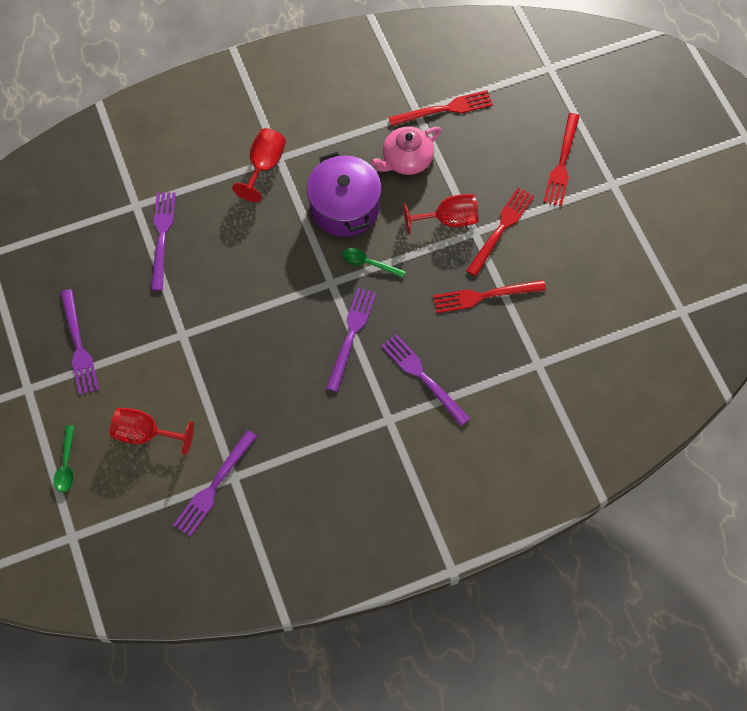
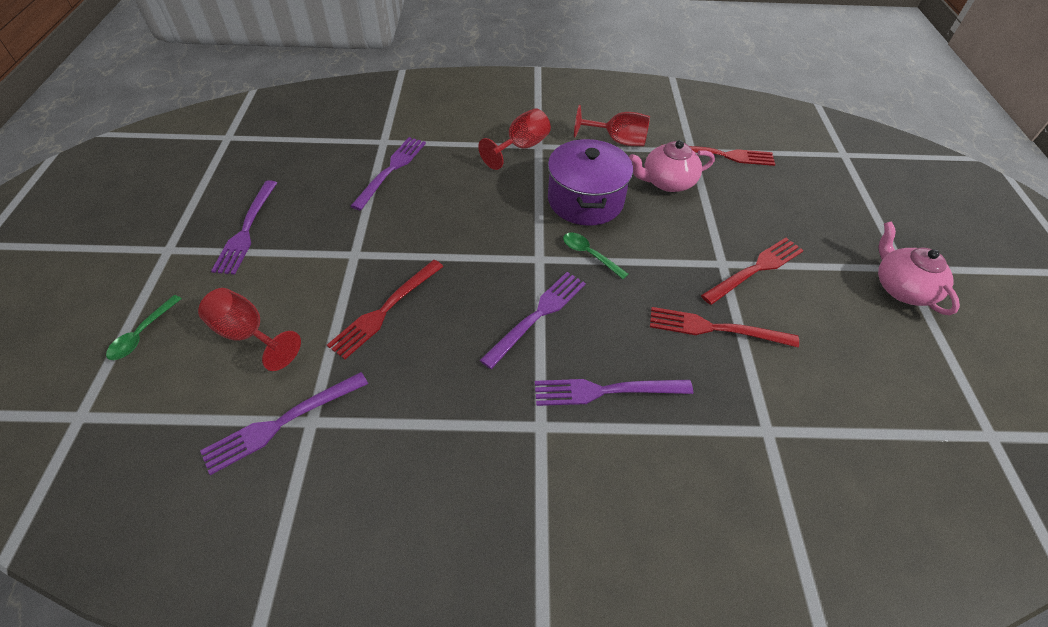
camera: 20 degrees right, 15 degrees down
(422, 377) = (606, 391): purple fork -> purple fork turned 75 degrees counterclockwise
(448, 220) = (695, 243): red goblet -> red goblet (617, 141)
(562, 163) = (843, 232): red fork -> red fork (385, 310)
(613, 205) = (902, 288): none -> pink teapot

